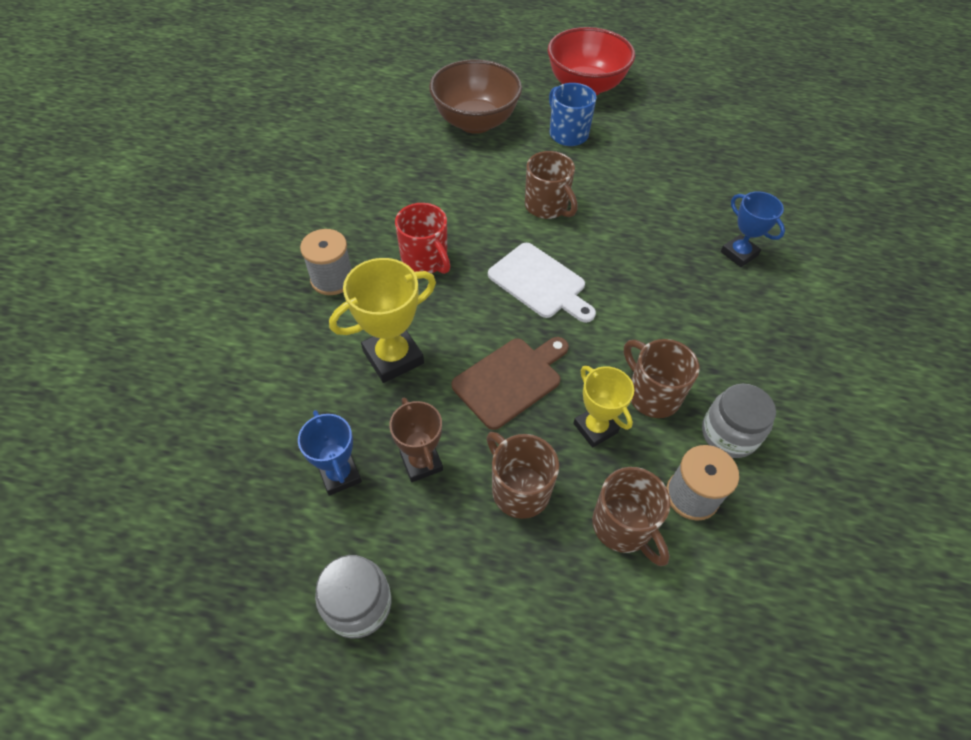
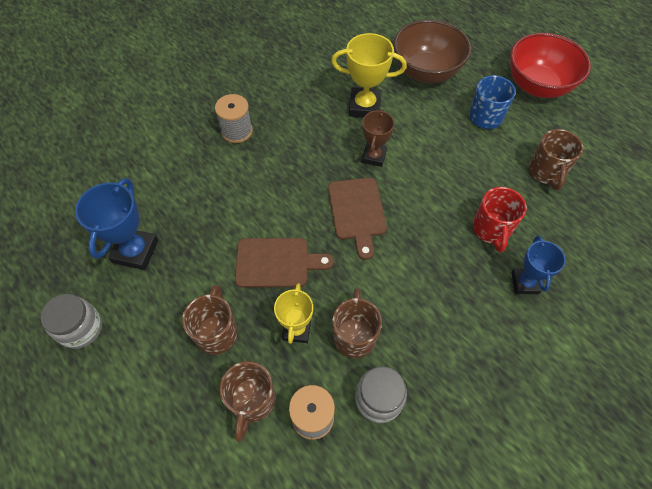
camera: 40 degrees right, 5 degrees up
(340, 474) = (135, 251): blue trophy -> blue trophy, size x1.51
(393, 357) = (225, 202): yellow trophy -> yellow trophy (364, 106)
(421, 462) = (181, 275): brown trophy -> brown trophy (374, 156)
(425, 260) = (301, 152): red mug -> red mug (491, 230)
(540, 283) = (357, 212): white cutting board -> brown cutting board
(547, 207) = (415, 162): brown mug -> brown mug (546, 172)

